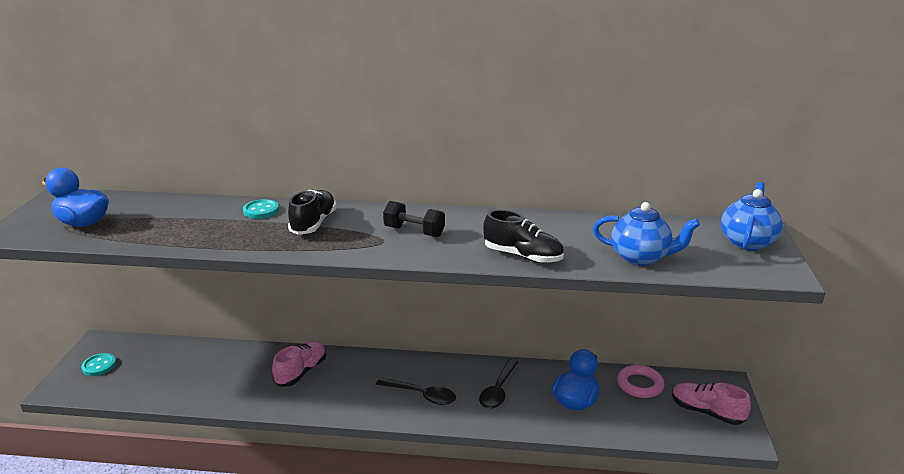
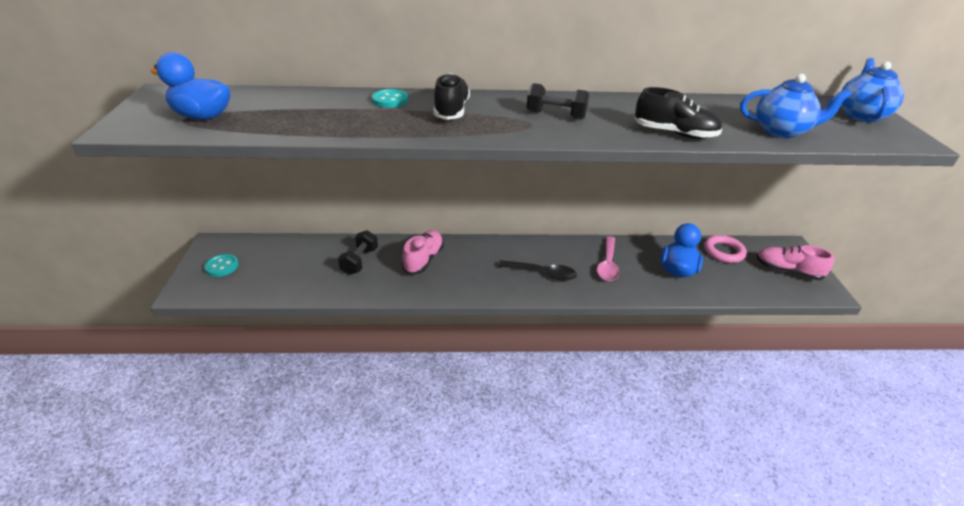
camera: 10 degrees left, 10 degrees up
(235, 369) = (359, 261): none -> black dumbbell
(498, 390) = (608, 264): black spoon -> pink spoon

